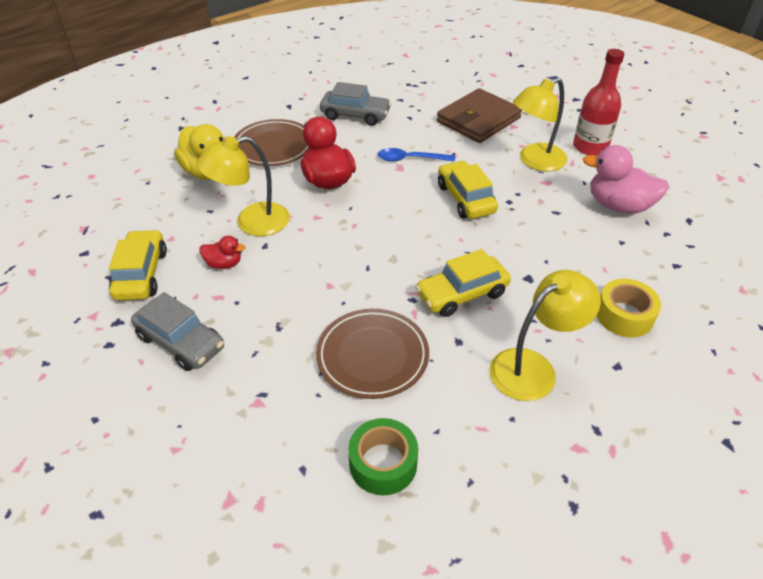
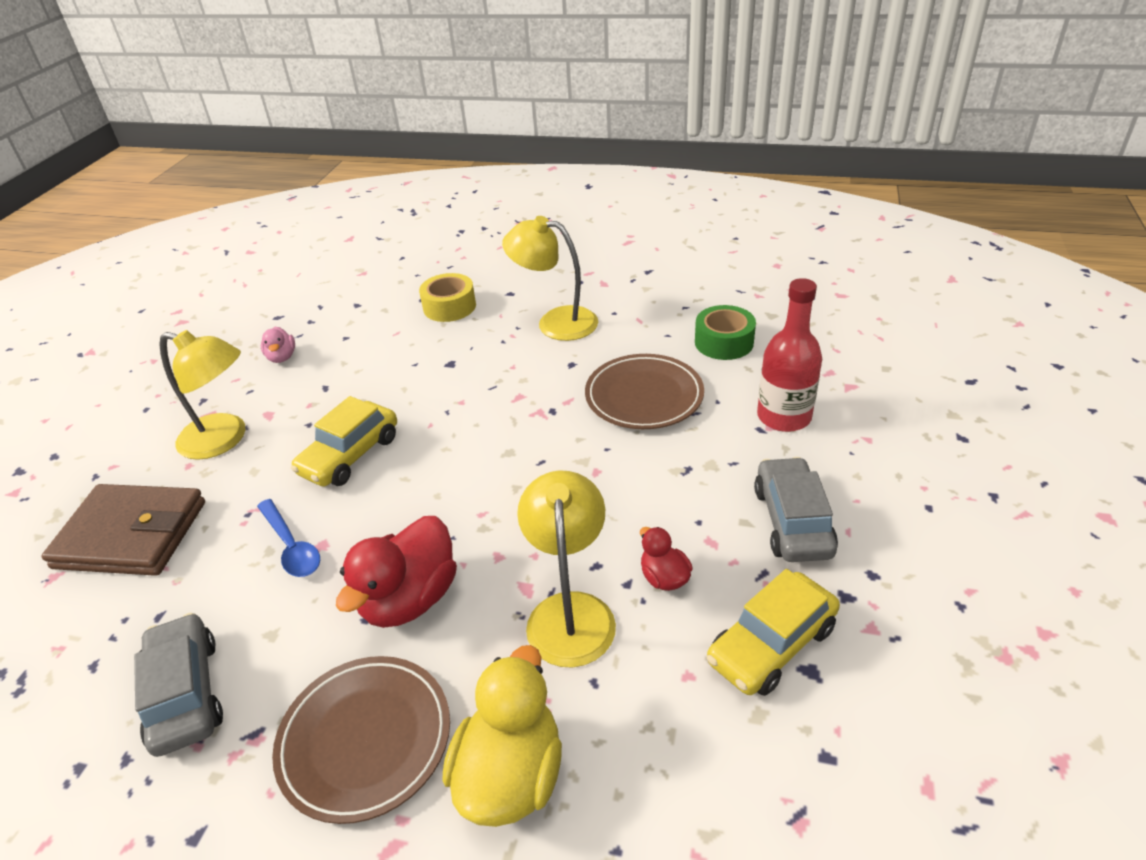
camera: 125 degrees left, 5 degrees down
(251, 222) = (570, 612): yellow lamp -> yellow lamp turned 120 degrees counterclockwise
(462, 294) = (512, 387): yellow car -> none
(590, 147) = (161, 413): red bottle -> red bottle (784, 417)
(618, 206) = (282, 357): pink duck -> pink duck, size x0.51

